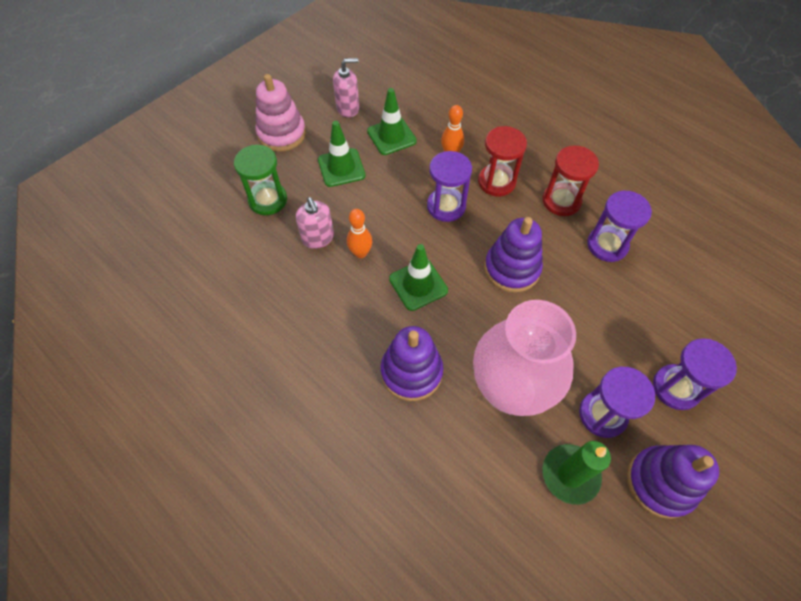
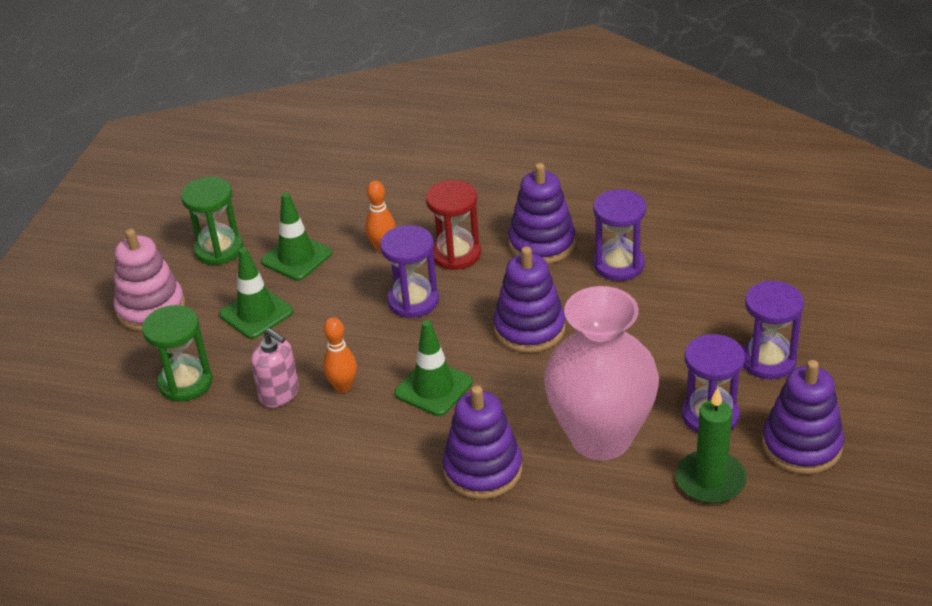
camera: 25 degrees left, 20 degrees down
(348, 108) = (219, 249): pink soap dispenser -> green hourglass
(561, 201) = (542, 243): red hourglass -> purple stacking toy

